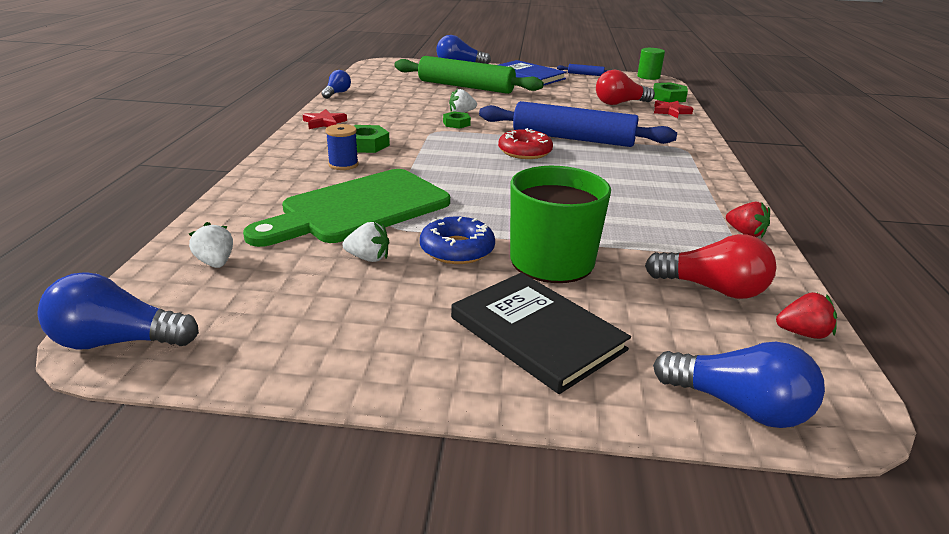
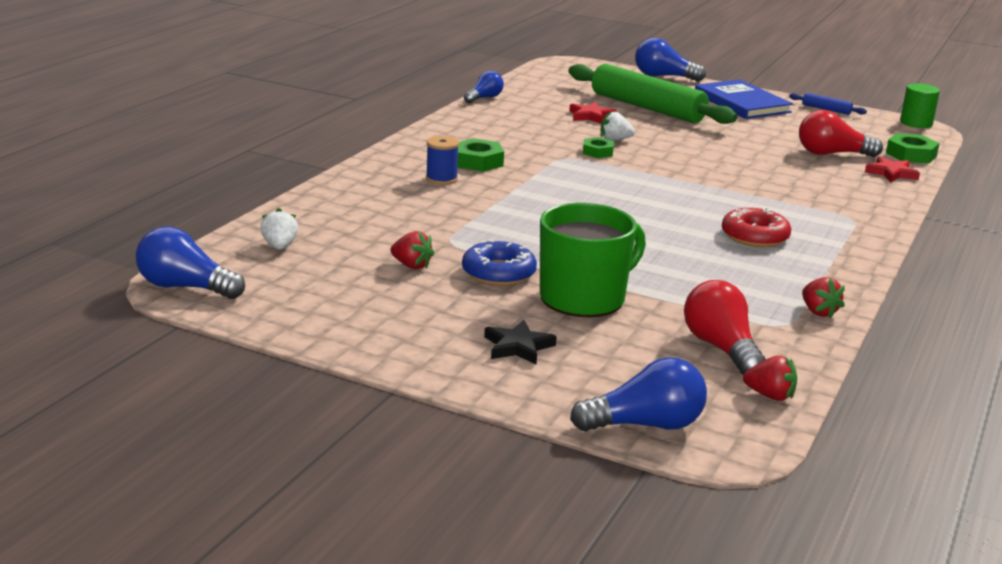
camera: 20 degrees right, 5 degrees down
(324, 123) = (449, 131): red star -> red star (591, 116)
(359, 208) = (430, 223): green cutting board -> none
(368, 258) = (411, 265): white strawberry -> red strawberry
(525, 152) = (650, 194): red donut -> red donut (754, 236)
(537, 333) = (518, 346): black book -> black star
(573, 138) = (723, 188): blue rolling pin -> none
(712, 289) = (721, 348): red light bulb -> red light bulb turned 150 degrees counterclockwise
(738, 406) = (645, 425): blue light bulb -> blue light bulb turned 60 degrees counterclockwise

